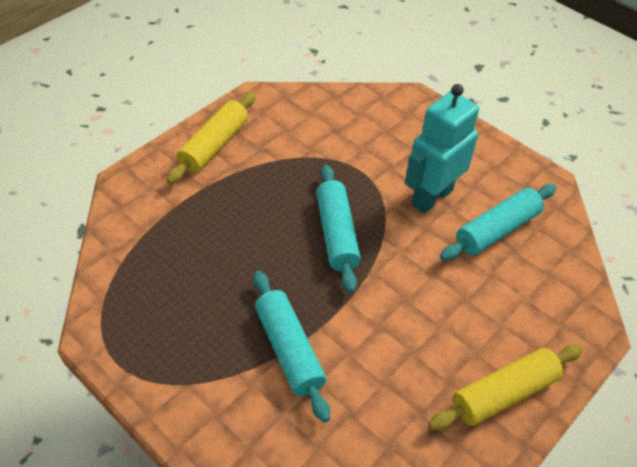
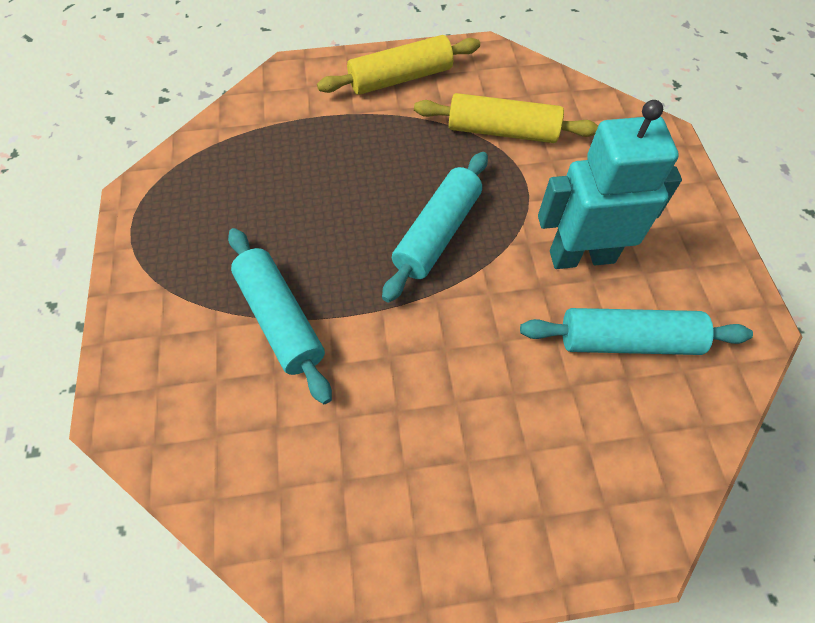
camera: 40 degrees right, 10 degrees up
(289, 350) = (280, 319): turquoise rolling pin -> turquoise rolling pin turned 45 degrees counterclockwise
(504, 393) = (455, 531): yellow rolling pin -> yellow rolling pin (502, 131)

